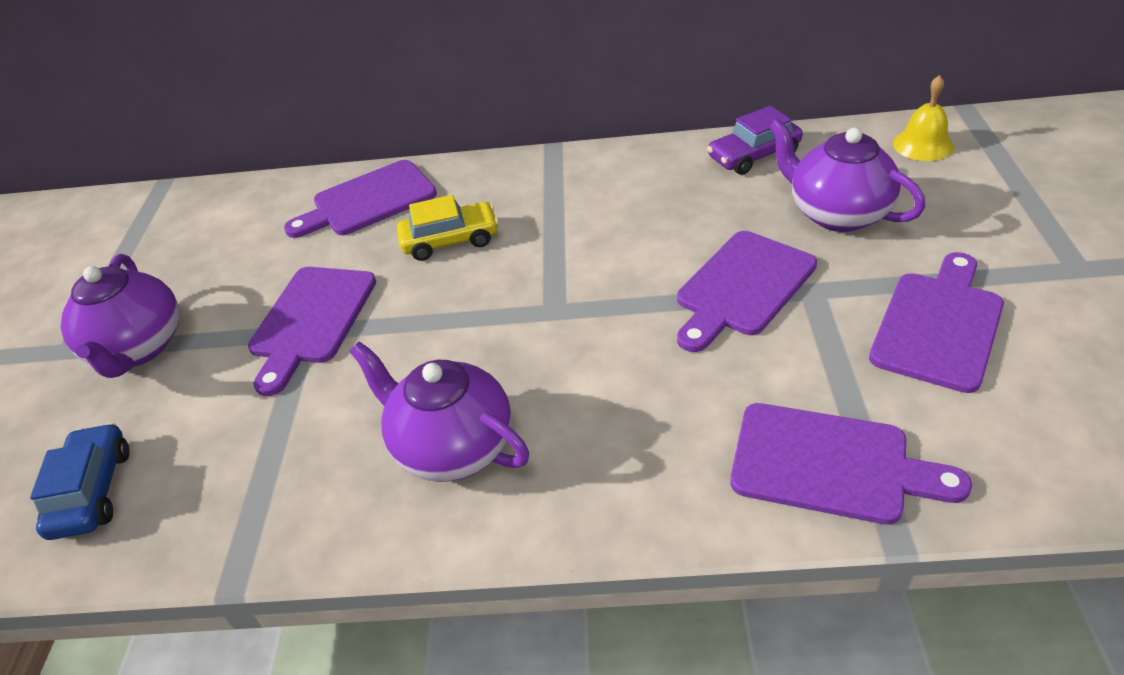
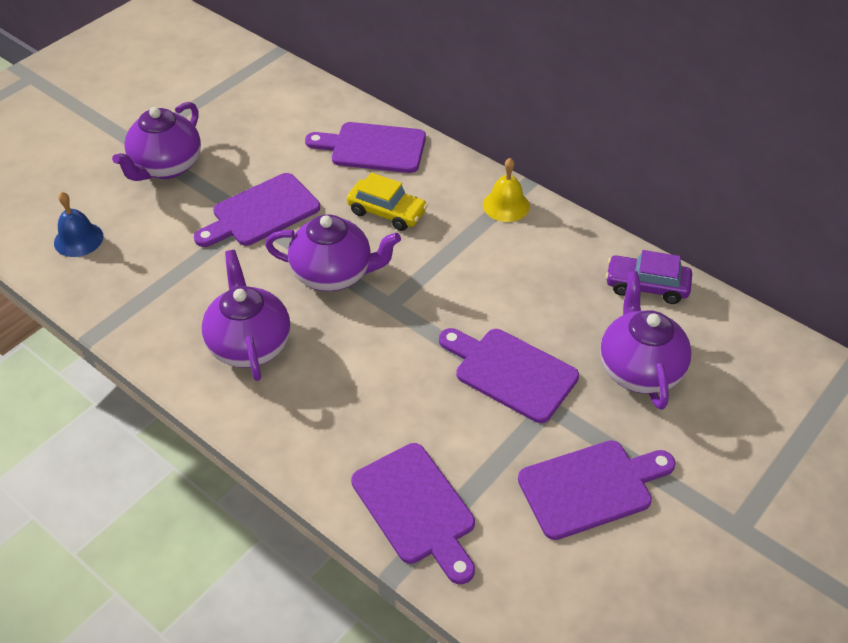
camera: 35 degrees right, 5 degrees up
(92, 491) = (78, 239): blue car -> blue bell
(463, 323) = (334, 274): none -> purple teapot
(742, 287) = (510, 372): purple cutting board -> purple cutting board turned 45 degrees clockwise
(923, 145) = (777, 364): yellow bell -> yellow bell (506, 205)

